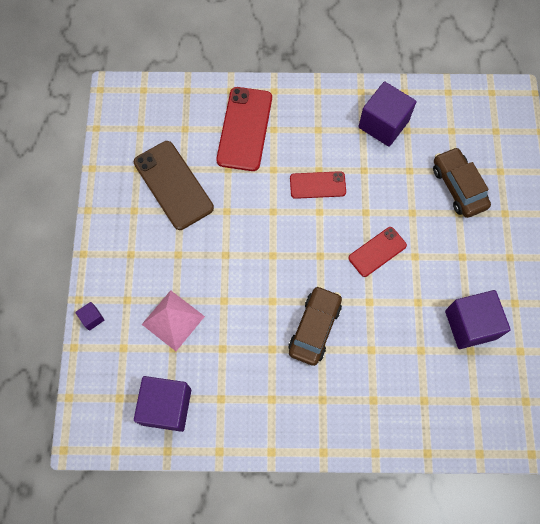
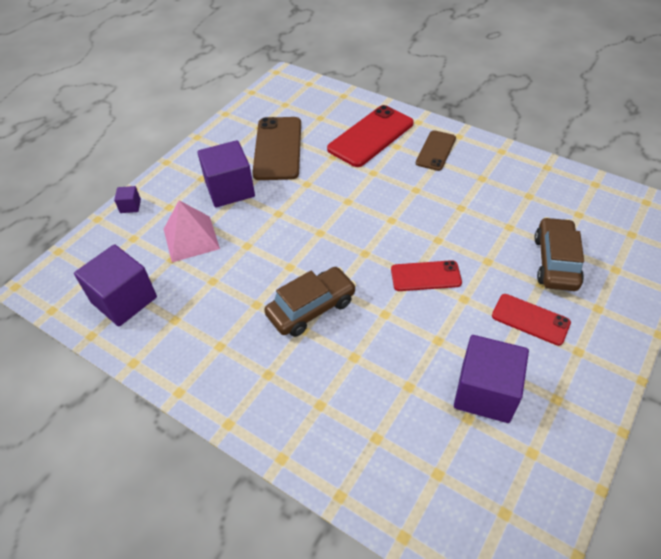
camera: 35 degrees right, 20 degrees down
(309, 118) = (435, 150): none -> brown phone
(317, 185) = (405, 200): red phone -> red phone (530, 319)
(383, 124) = (507, 182): purple cube -> purple cube (230, 189)

